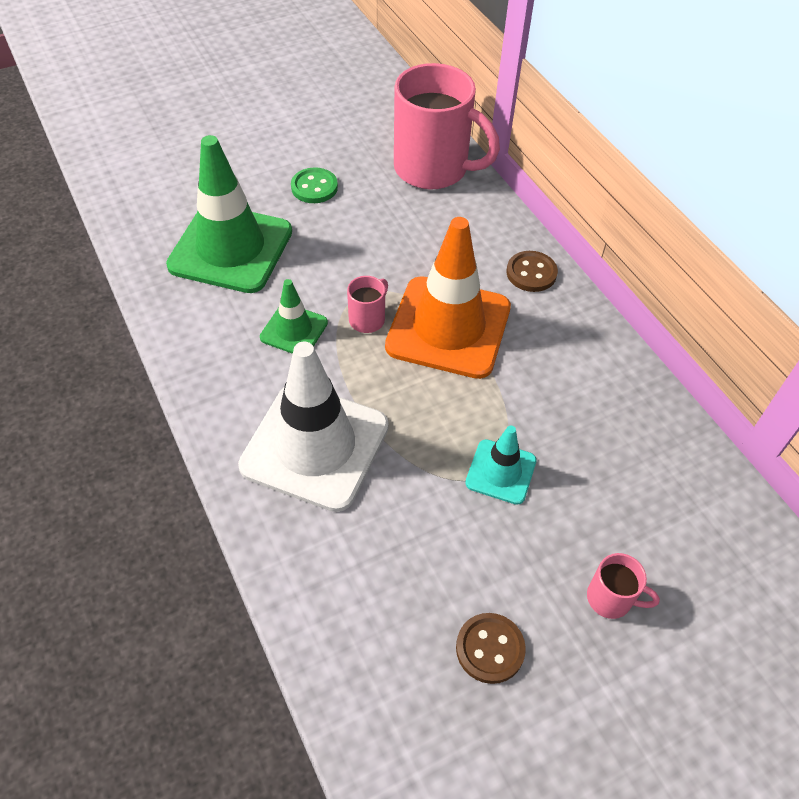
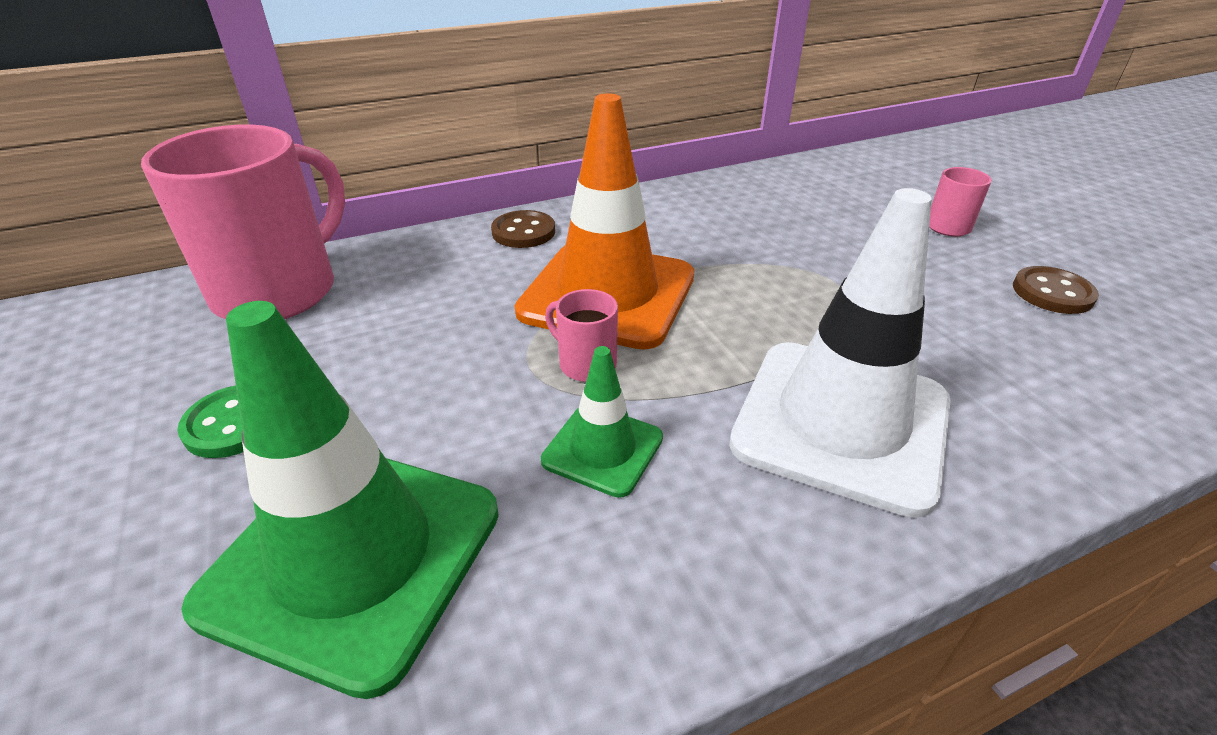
camera: 85 degrees left, 15 degrees down
(501, 472) = (828, 272): turquoise traffic cone -> none

